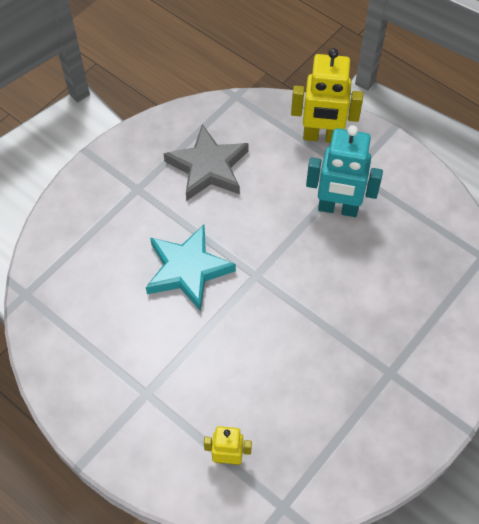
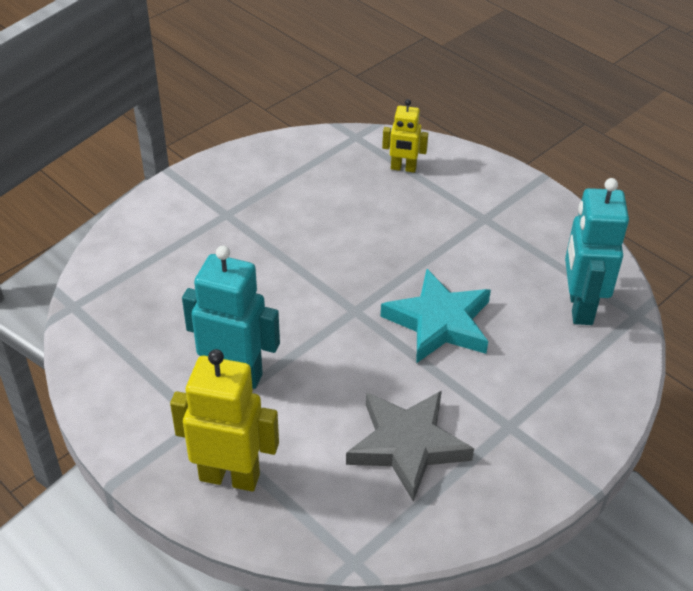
camera: 175 degrees left, 15 degrees down
(71, 297) = (579, 307): none -> turquoise robot

